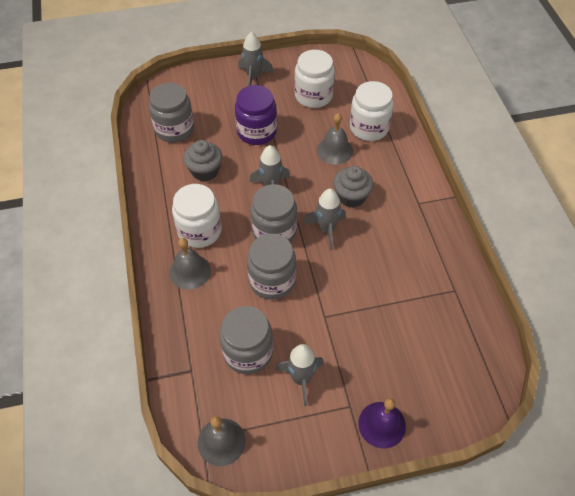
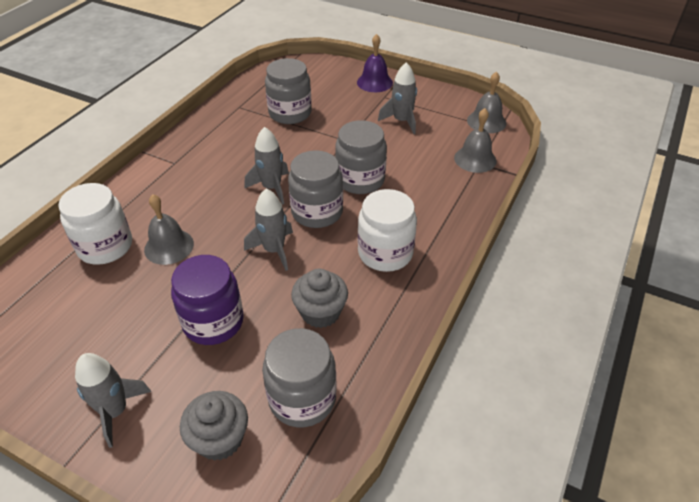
camera: 140 degrees left, 10 degrees down
(189, 271) = (425, 225): grey bell -> grey bell (475, 159)
(248, 352) = (425, 151): grey jar -> grey jar (290, 113)
(313, 96) = (94, 324): white jar -> none
(351, 196) = (216, 198): grey cupcake -> grey cupcake (219, 439)

